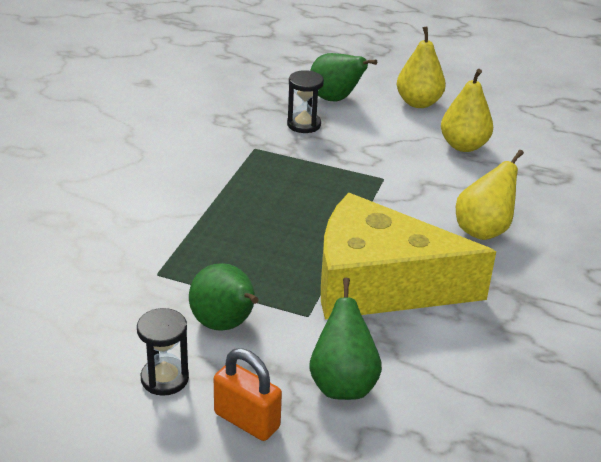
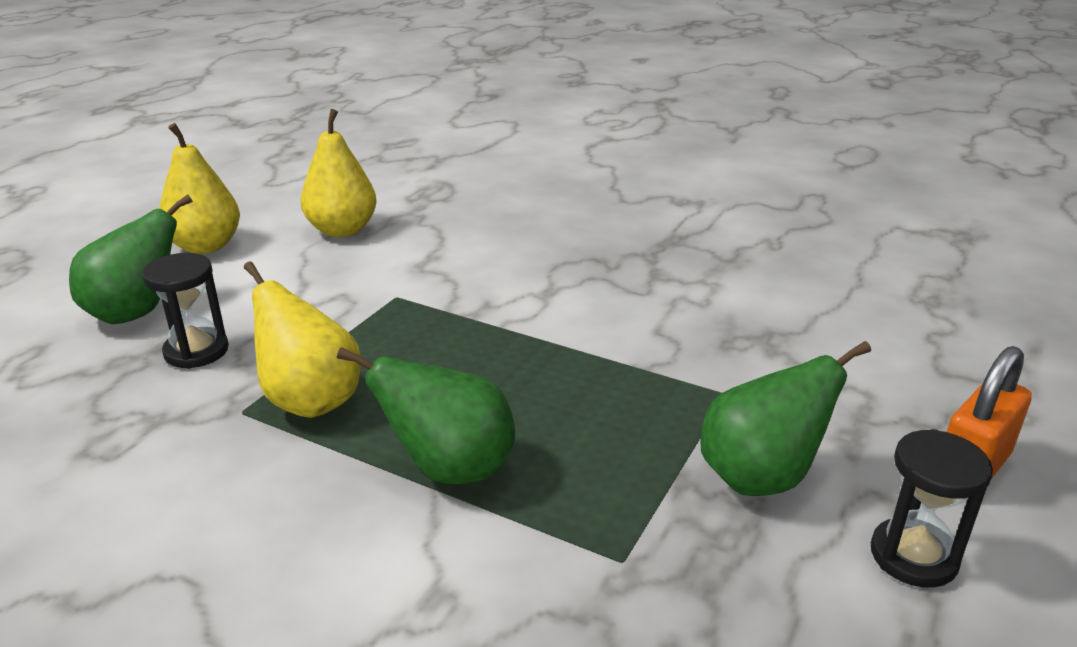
camera: 80 degrees left, 5 degrees down
(342, 384) = (864, 377): green pear -> green pear (450, 469)
(379, 284) = (650, 327): yellow cheese -> none
(483, 230) = (540, 244): yellow pear -> yellow pear (310, 401)

